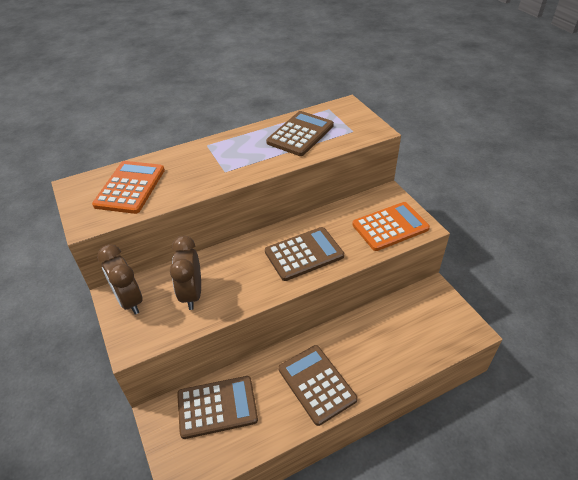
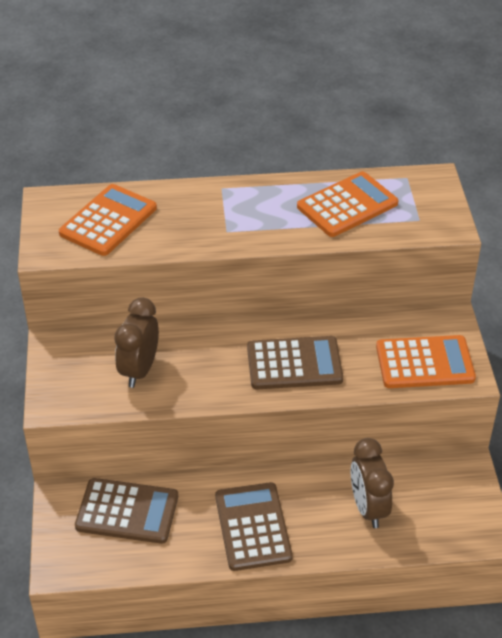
camera: 20 degrees right, 0 degrees up
(129, 301) = (67, 356): brown clock -> brown clock (368, 508)
(300, 134) = (347, 205): brown calculator -> orange calculator

